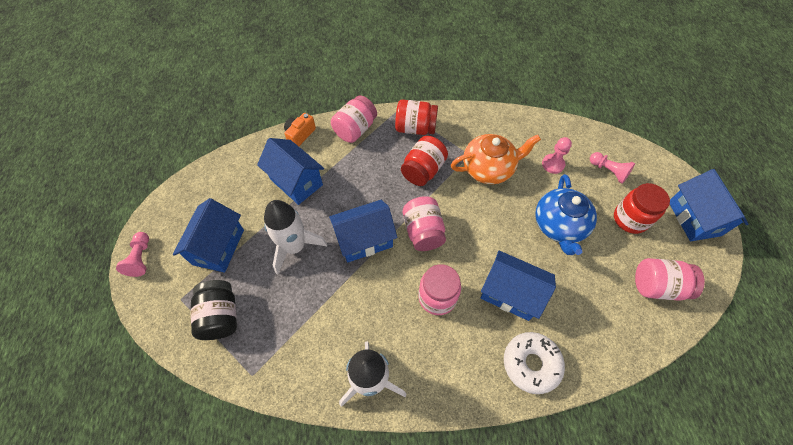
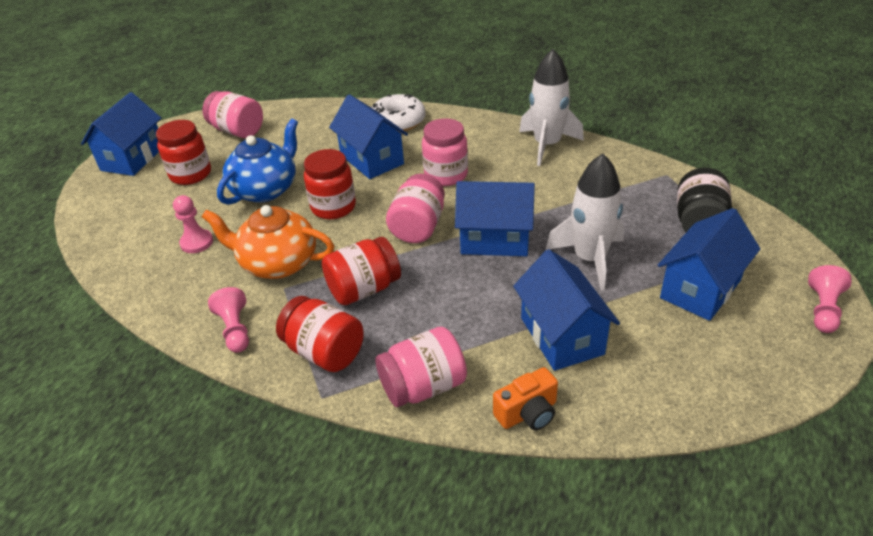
camera: 150 degrees left, 20 degrees down
(495, 227) = (333, 207): none -> red jar
(608, 171) = (147, 216): pink pawn -> pink pawn (235, 329)

